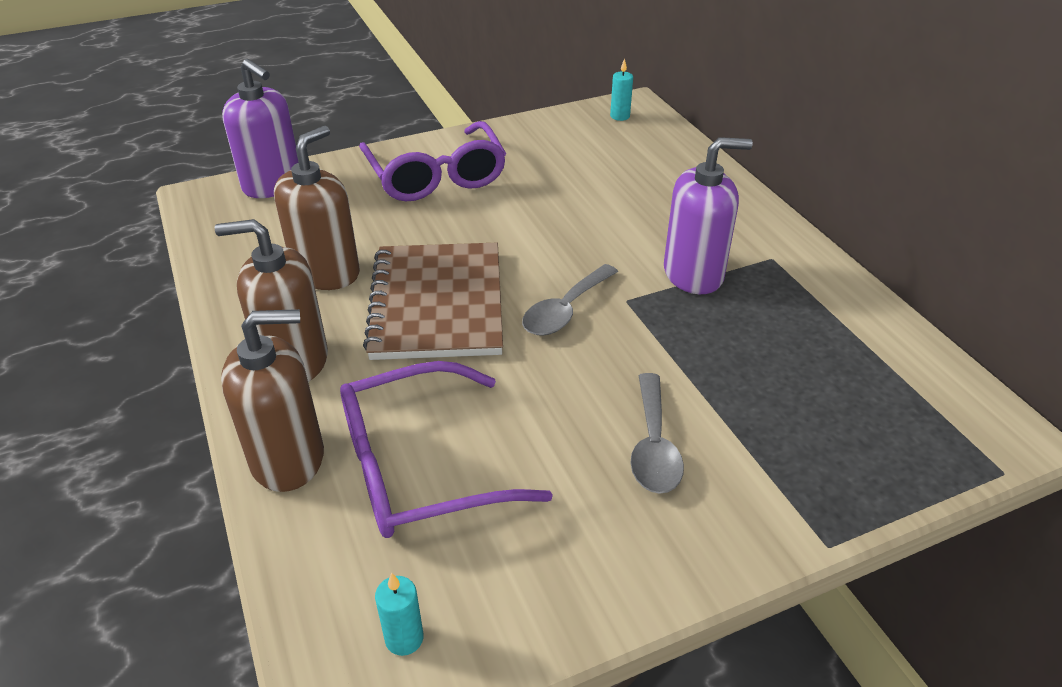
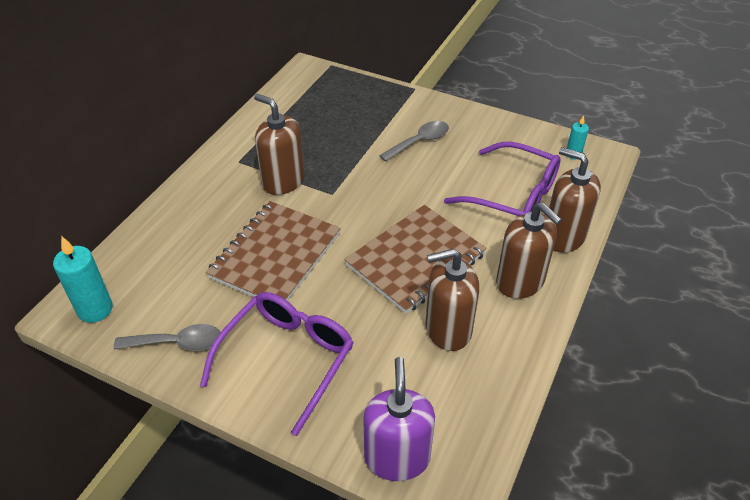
camera: 130 degrees left, 5 degrees up
(565, 310) = (364, 210): grey spoon -> grey spoon (177, 343)
(570, 219) = (275, 255): none -> brown notebook
(620, 116) = (95, 309): turquoise candle -> turquoise candle, size x1.79
(693, 274) = (283, 181): purple soap dispenser -> brown soap dispenser

